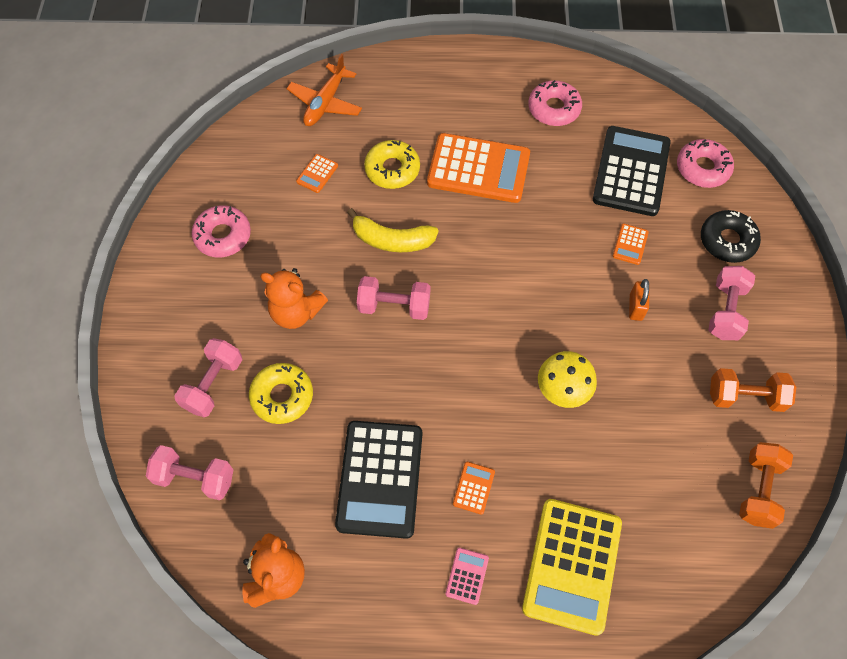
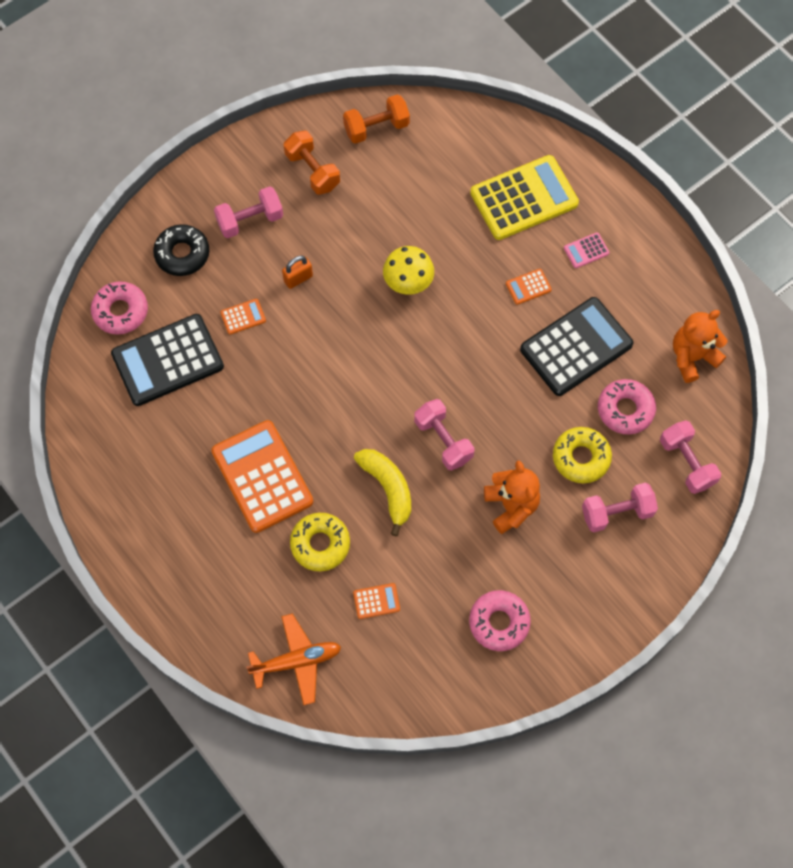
camera: 130 degrees left, 5 degrees up
(554, 109) = (145, 464): pink donut -> pink donut (625, 409)

